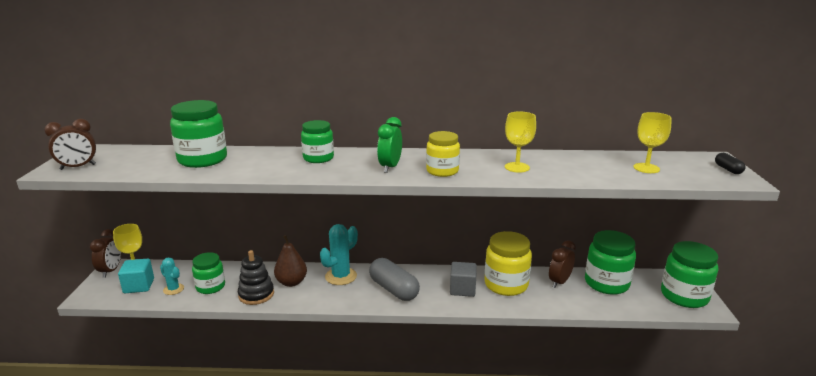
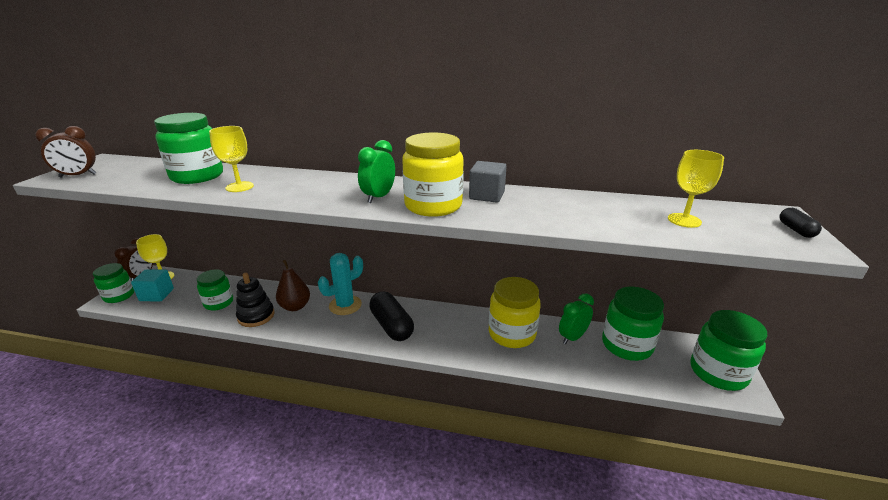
camera: 10 degrees right, 5 degrees up
(173, 289) = (185, 302): turquoise cactus -> none
(318, 158) = (311, 182): green jar -> green jar (119, 296)
(394, 289) = (392, 326): grey capsule -> black capsule
(442, 171) = (433, 206): yellow jar -> yellow jar, size x1.55
(462, 289) = (463, 334): grey cube -> grey cube (487, 195)
(517, 167) = (522, 208): yellow goblet -> yellow goblet (239, 187)
(559, 282) = (572, 337): brown clock -> green clock

